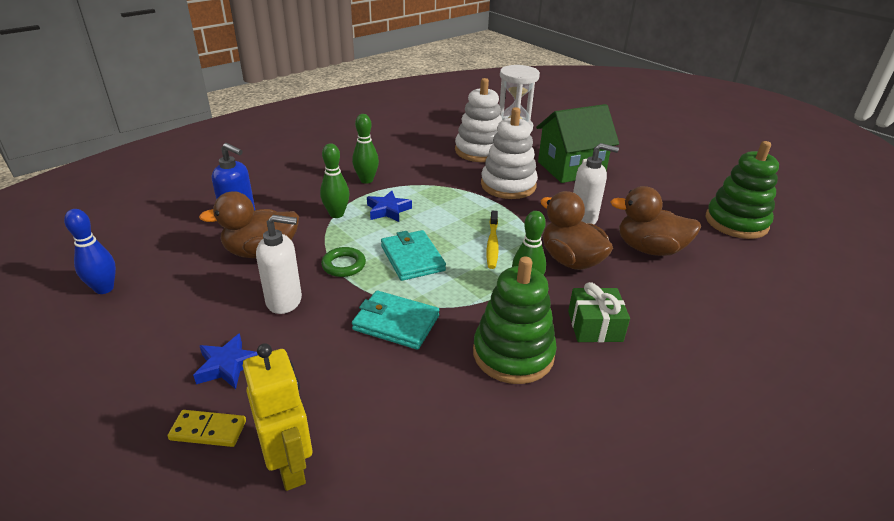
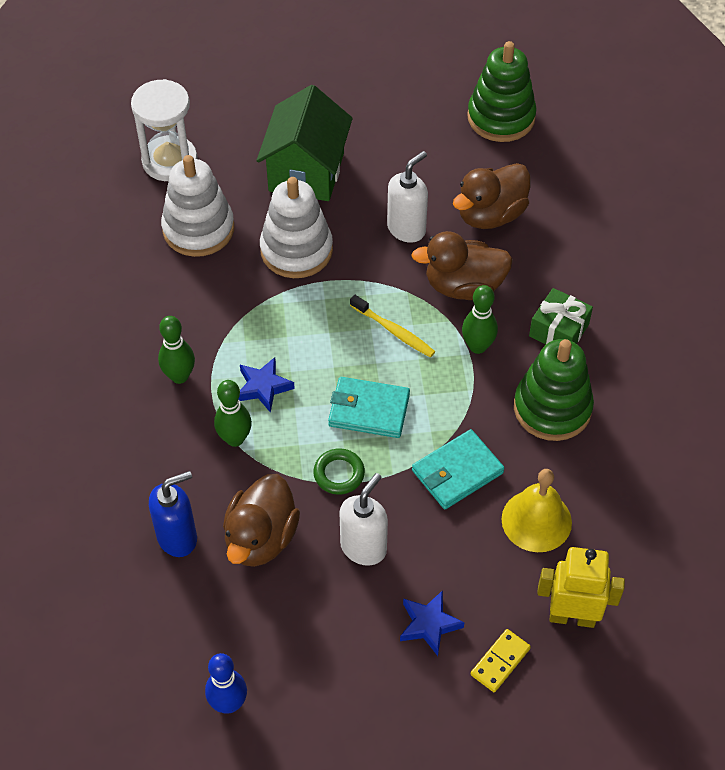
camera: 55 degrees left, 20 degrees up
(385, 392) = (536, 520): none -> yellow bell

